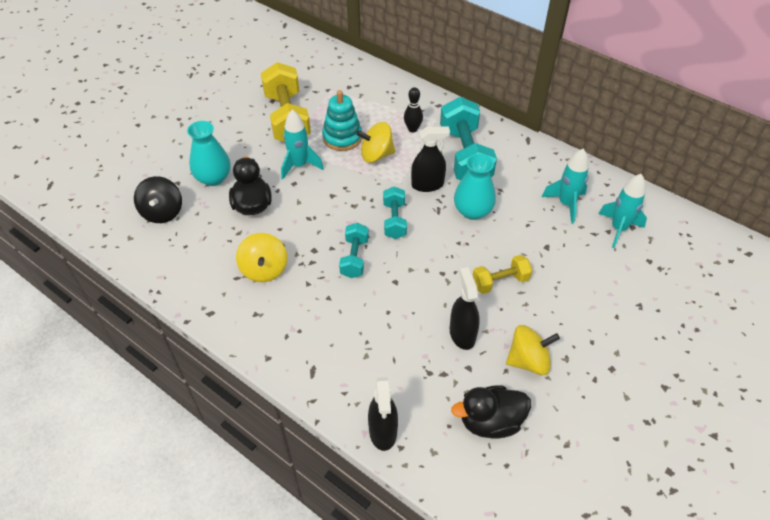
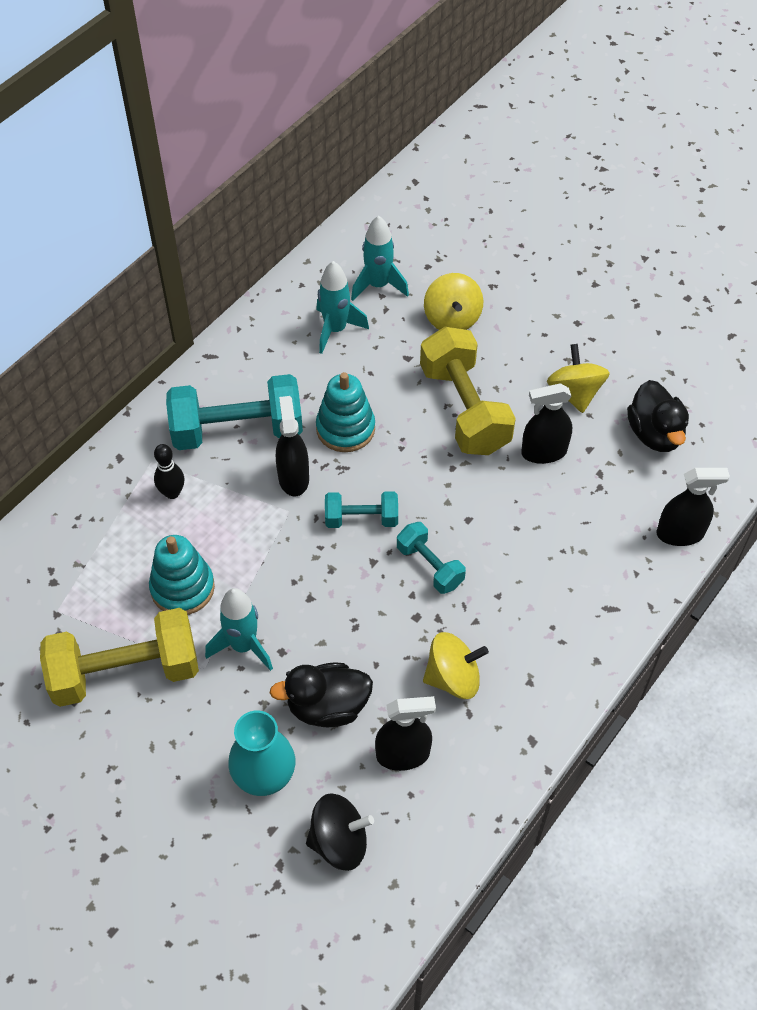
camera: 90 degrees left, 5 degrees up
(213, 242) = (403, 754): none -> black spray bottle
(354, 258) = (430, 566): turquoise dumbbell -> turquoise dumbbell turned 45 degrees clockwise
(376, 155) = (227, 541): yellow spinning top -> yellow spinning top (452, 318)
(472, 211) = (345, 429): turquoise vase -> turquoise stacking toy
(500, 282) = (464, 409): yellow dumbbell -> yellow dumbbell, size x1.85

